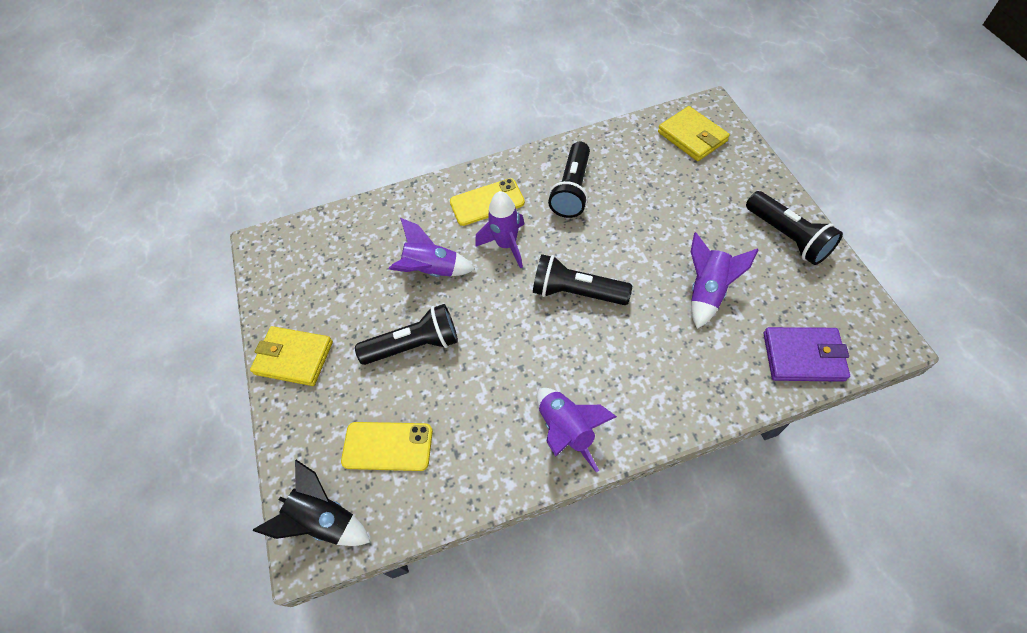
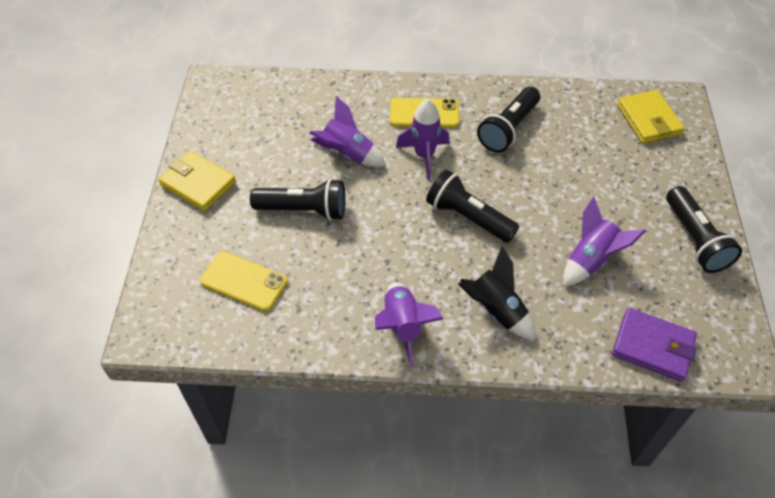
camera: 15 degrees right, 5 degrees down
(324, 520) = (167, 318): black rocket -> black rocket (495, 310)

